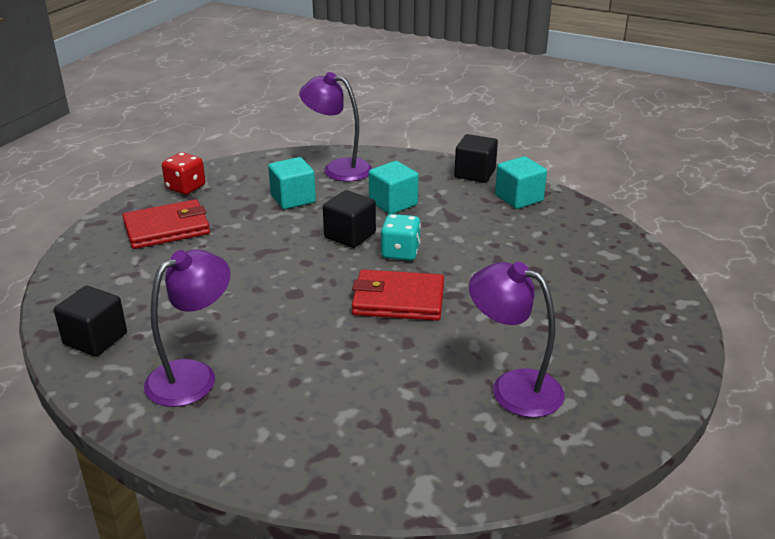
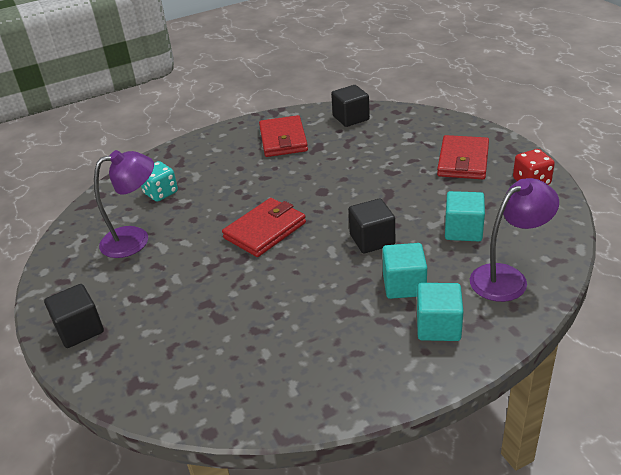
camera: 130 degrees right, 5 degrees up
(193, 376) = (283, 140): purple lamp -> red wallet
(400, 252) = (321, 256): turquoise dice -> turquoise dice (161, 193)
(475, 173) = (418, 376): black cube -> black cube (80, 329)
(519, 198) = (335, 380): turquoise cube -> turquoise cube (438, 326)

